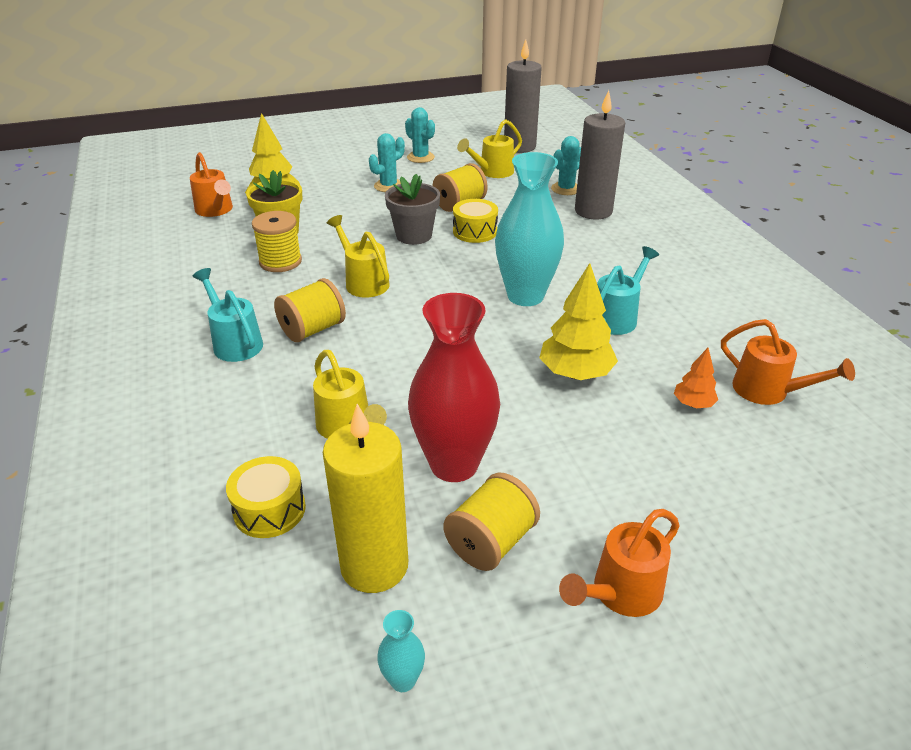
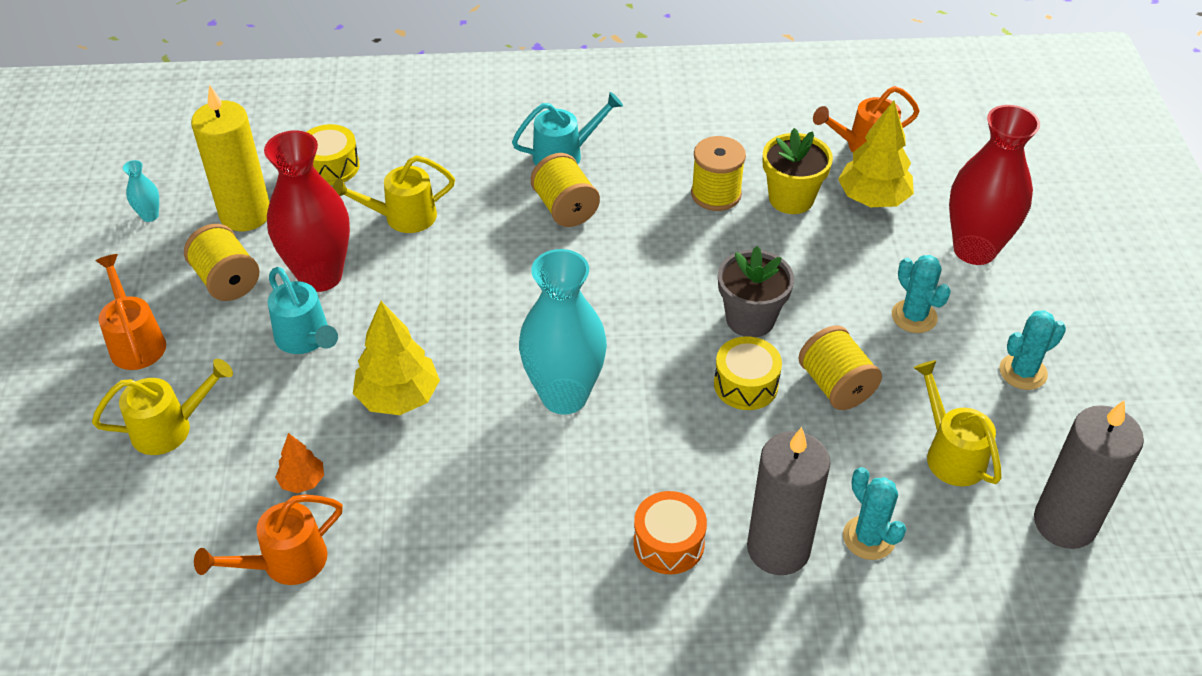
camera: 105 degrees right, 10 degrees up
(320, 172) = (974, 250): none -> red vase
(363, 282) = (647, 257): yellow watering can -> yellow watering can (170, 428)
(617, 242) = (668, 543): none -> orange drum
(617, 317) = (484, 473): turquoise watering can -> turquoise watering can (306, 339)

